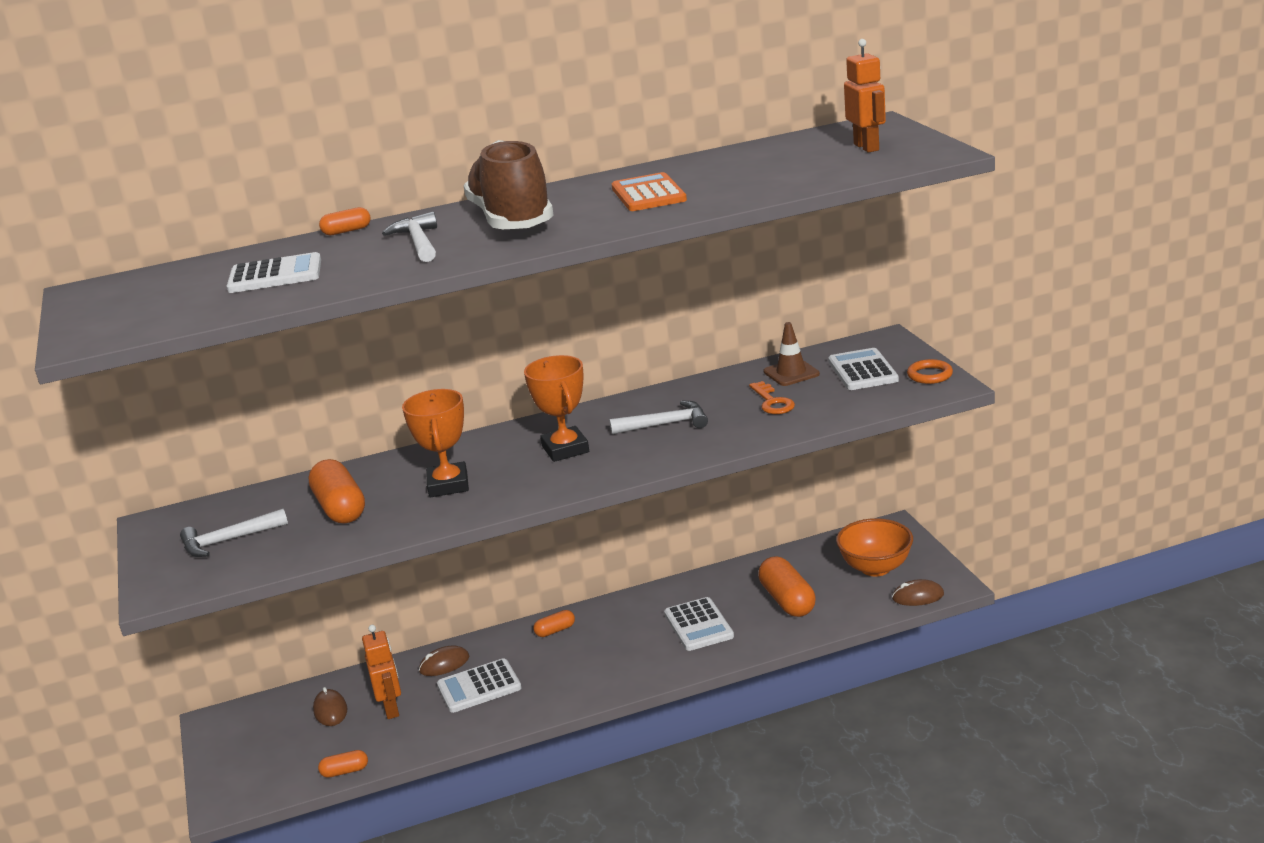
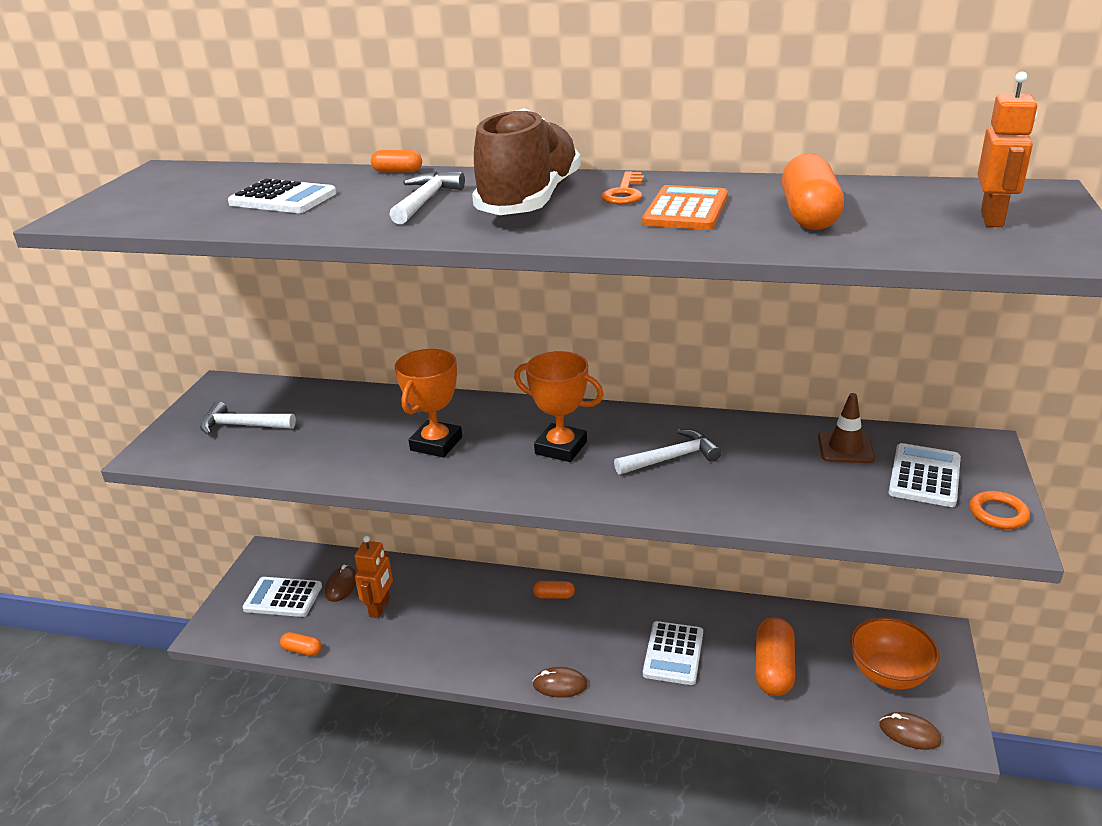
camera: 30 degrees right, 5 degrees up
(340, 508) = (341, 430): orange capsule -> orange capsule (809, 215)
(444, 664) = (449, 585): brown mouse -> brown mouse (560, 685)
(479, 687) = (455, 622): white calculator -> white calculator (283, 597)
(565, 449) = (561, 448): orange trophy -> orange trophy turned 75 degrees counterclockwise
(665, 424) = (671, 458): white hammer -> white hammer turned 45 degrees counterclockwise
(772, 402) = (795, 476): orange key -> orange key (624, 193)

